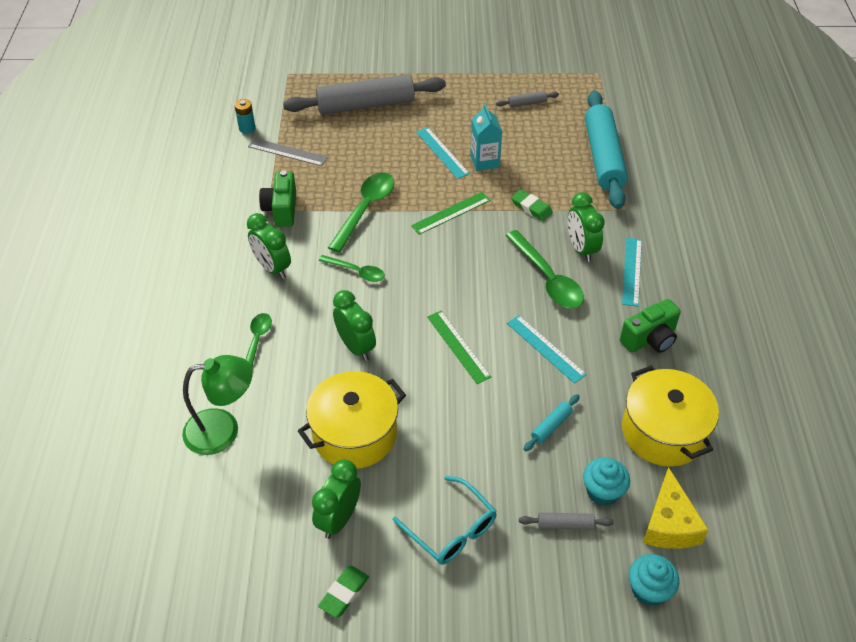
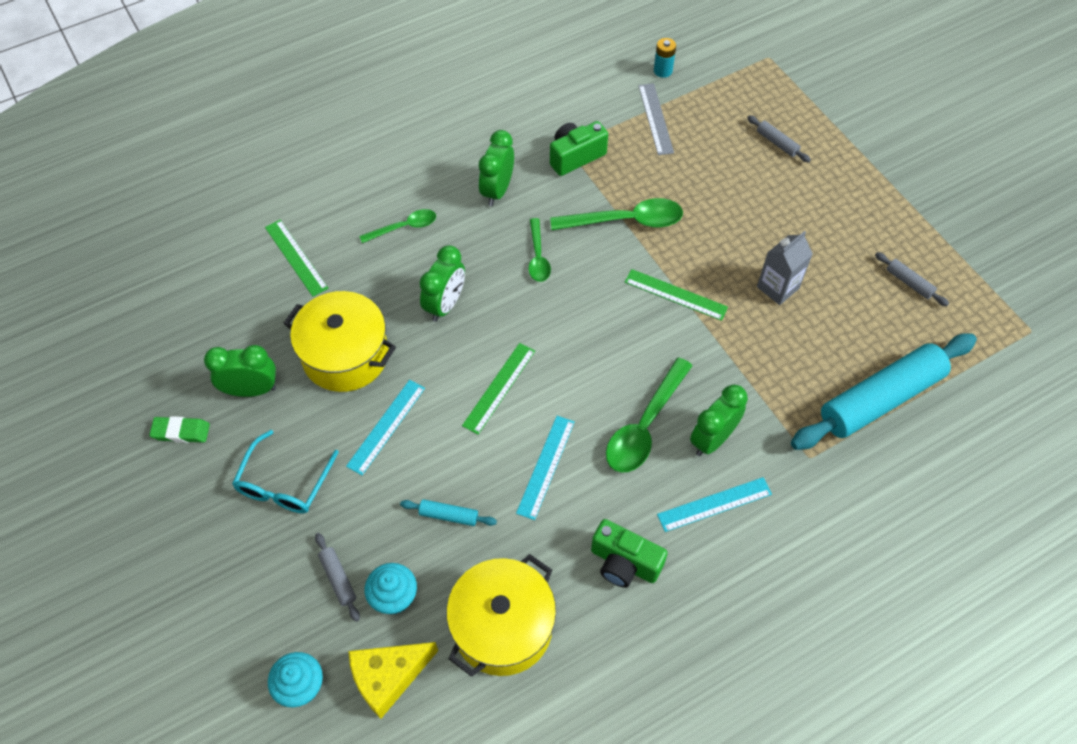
camera: 60 degrees right, 10 degrees up
(223, 430) = (296, 257): green lamp -> green ruler
(366, 105) = (777, 143): grey rolling pin -> grey rolling pin, size x0.40
(442, 152) = (760, 243): turquoise ruler -> turquoise ruler (386, 426)
(484, 161) = (777, 287): turquoise carton -> grey carton
(531, 208) = (740, 363): green eraser -> none

